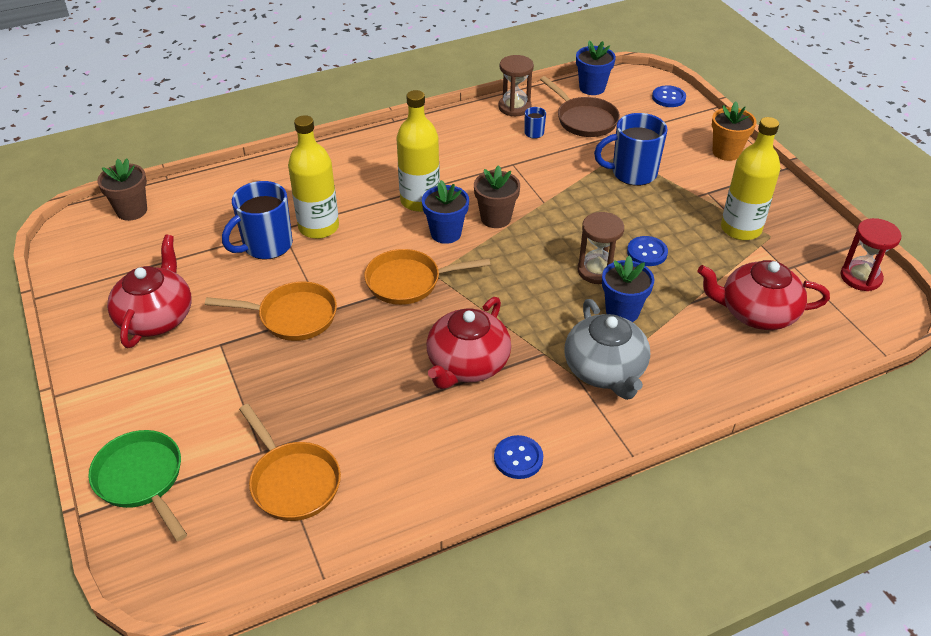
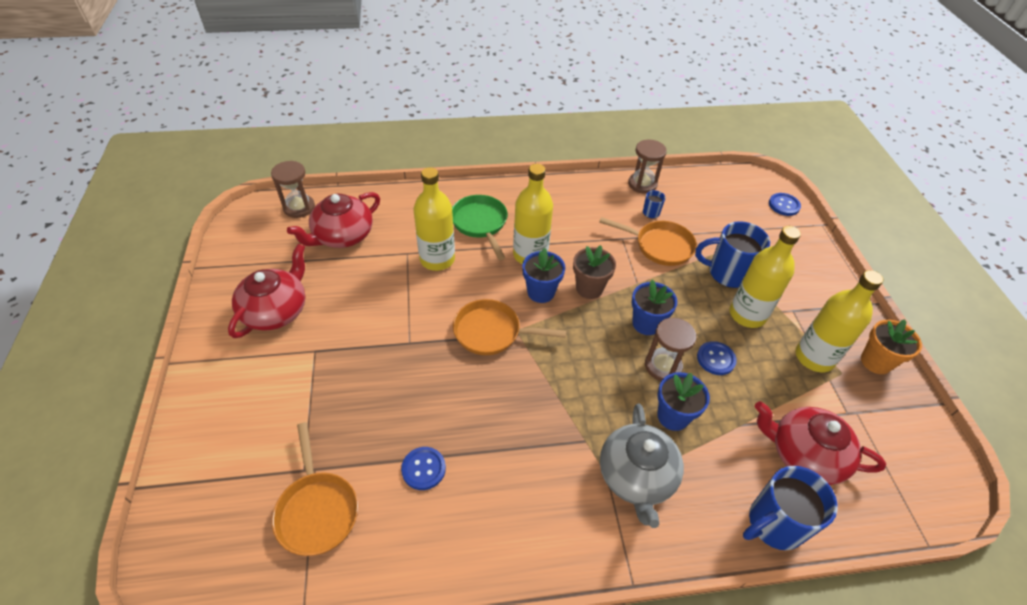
camera: 15 degrees right, 5 degrees up
(132, 211) = (299, 207): brown flower pot -> brown hourglass
(142, 480) = (198, 467): green pan -> green pan (480, 224)
(266, 246) = (388, 266): blue mug -> blue mug (774, 524)
(292, 316) = (382, 340): orange pan -> orange pan (659, 246)
(467, 364) = (512, 432): red teapot -> red teapot (342, 236)
(518, 458) = (523, 550): blue button -> blue button (423, 469)
(584, 120) = (699, 210): brown pan -> none
(592, 88) = (716, 180): blue flower pot -> blue flower pot (646, 324)
(664, 206) = (747, 315): none -> yellow bottle
(726, 152) = (823, 273): orange flower pot -> orange flower pot (876, 362)
(860, 277) = (923, 444): red hourglass -> none

